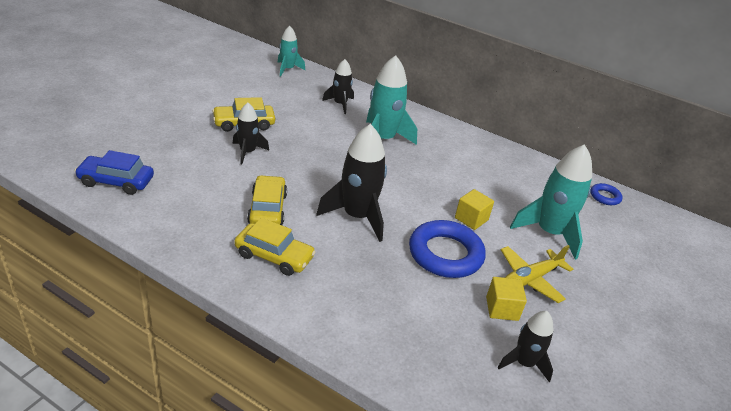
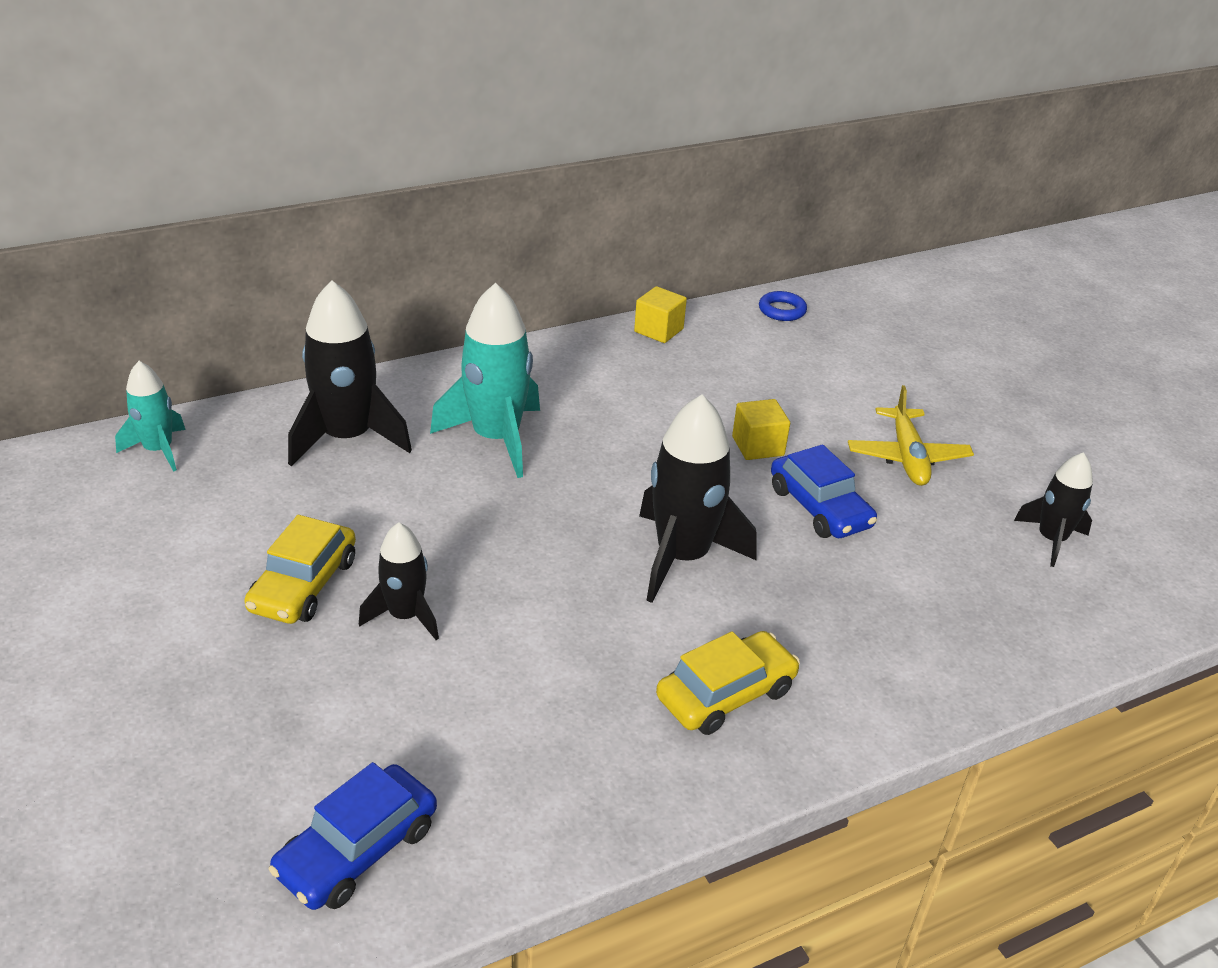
camera: 55 degrees left, 0 degrees up
(267, 209) = (596, 654): yellow car -> none
(340, 104) = (347, 438): black rocket -> black rocket, size x1.72
(445, 254) = (819, 507): blue ring -> blue car
(502, 308) = (950, 510): yellow cube -> yellow cube (658, 330)
(549, 233) = (827, 394): turquoise rocket -> none

